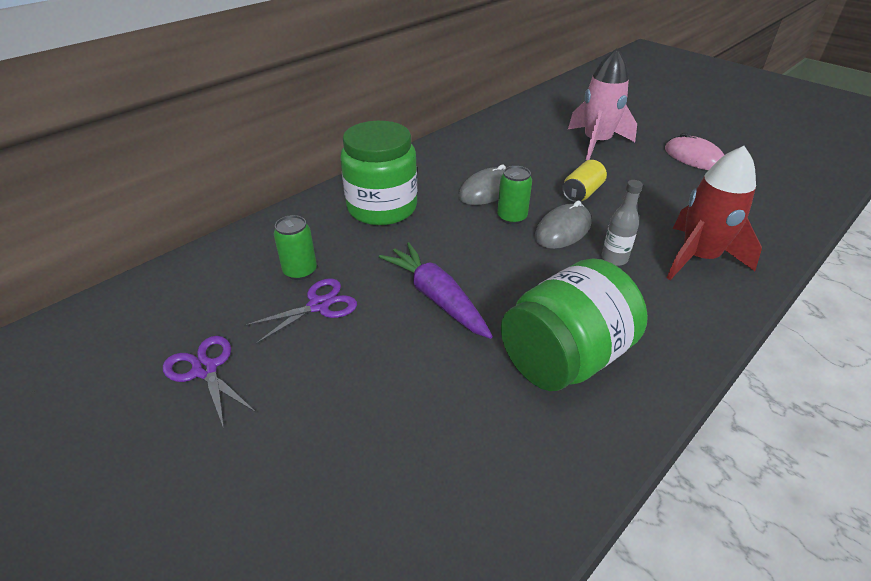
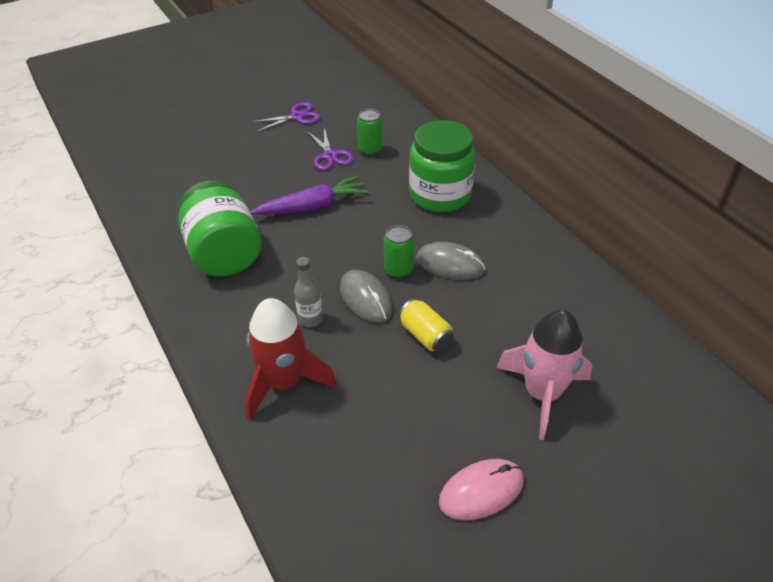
camera: 105 degrees right, 5 degrees up
(487, 191) = (450, 264): grey mouse -> grey mouse turned 45 degrees counterclockwise

